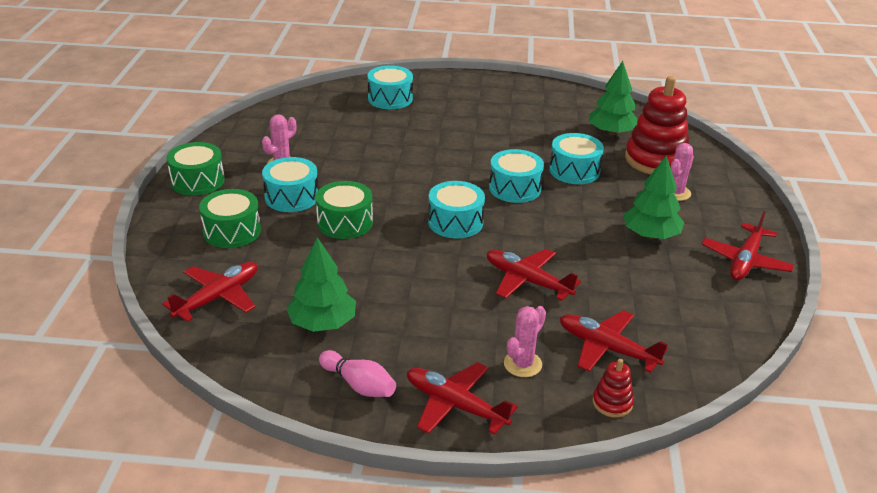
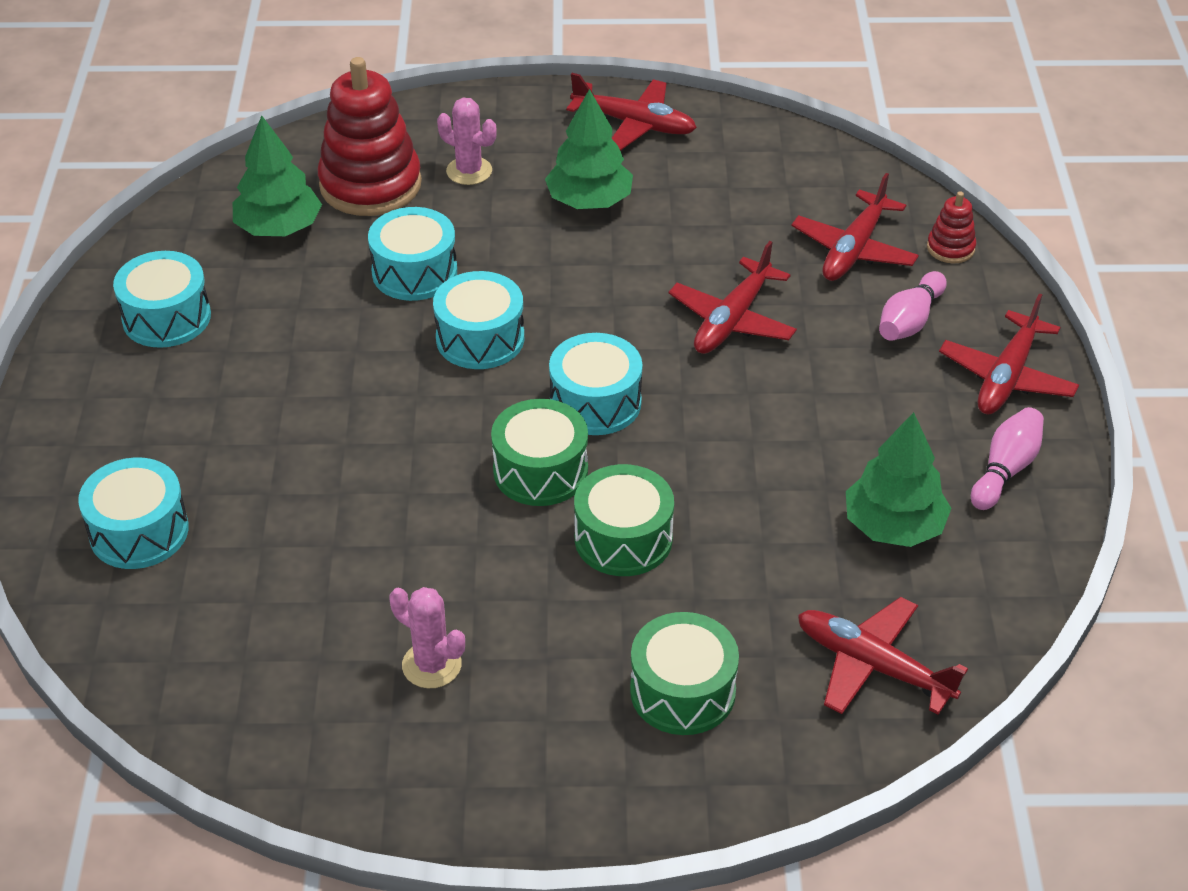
camera: 95 degrees left, 10 degrees up
(198, 181) = (517, 791): green drum -> green drum (540, 470)
(291, 197) = (553, 626): turquoise drum -> turquoise drum (166, 317)
(522, 364) = (909, 321): pink cactus -> pink bowling pin

